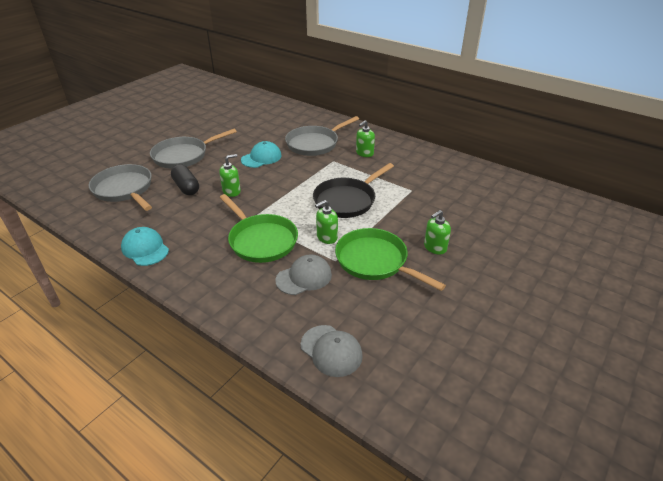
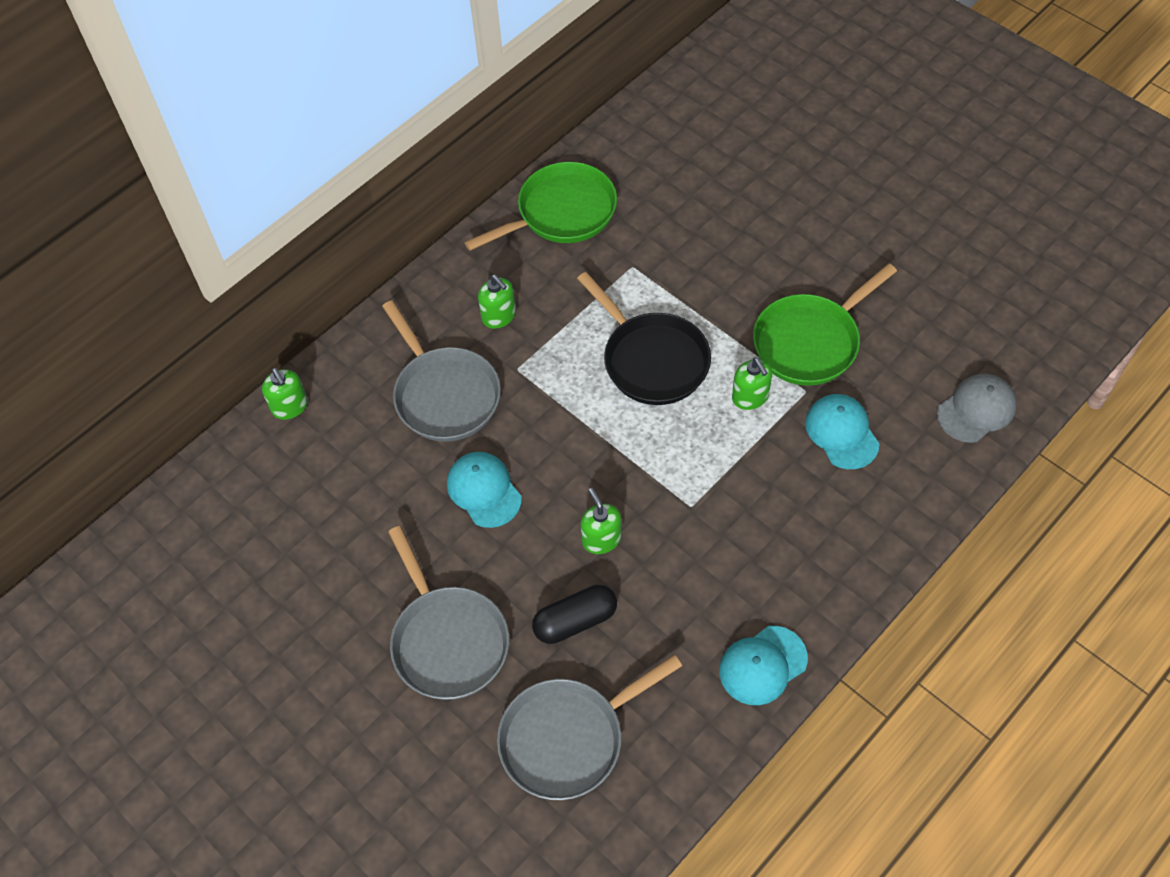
camera: 80 degrees left, 20 degrees up
(261, 240) = (751, 489): green pan -> green pan (561, 213)
(304, 277) = (841, 433): grey cap -> turquoise cap
(435, 247) = (784, 265): green soap dispenser -> green soap dispenser (290, 407)

